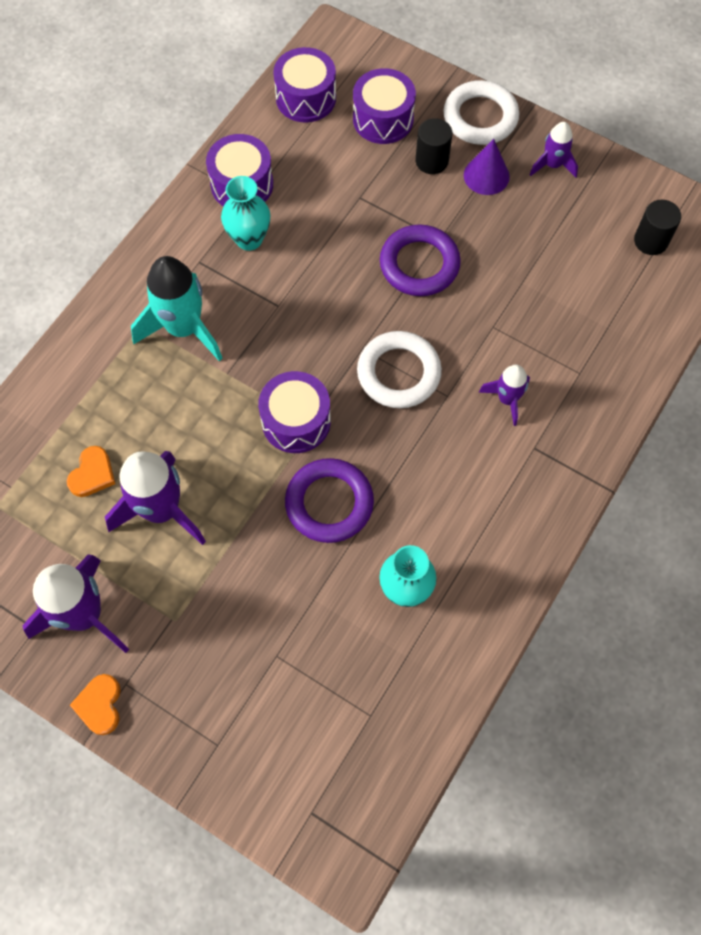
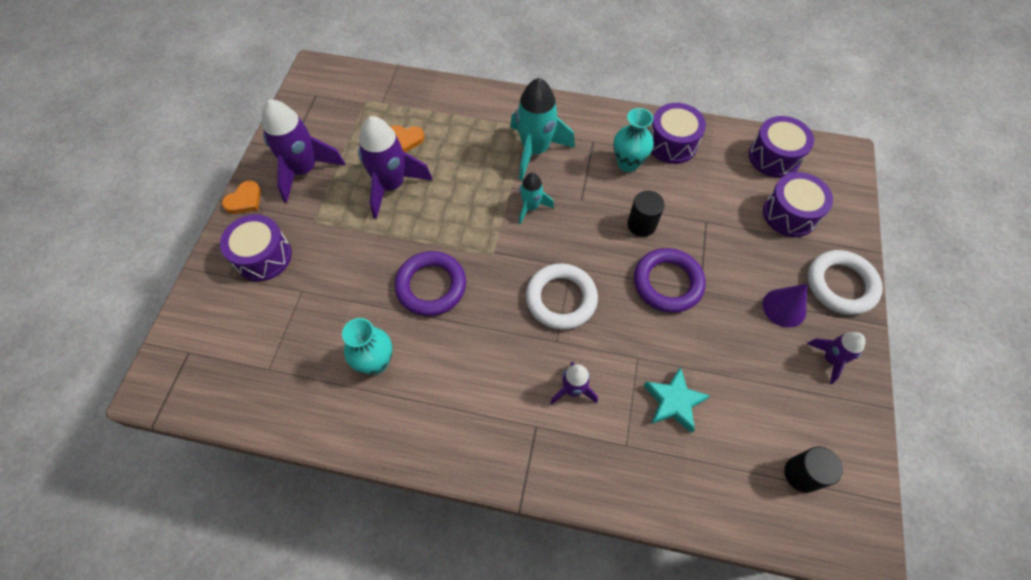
camera: 70 degrees right, 5 degrees down
(100, 705) = (245, 200): orange heart -> orange heart turned 150 degrees clockwise
(265, 361) = (531, 207): none -> turquoise rocket
(296, 421) = (490, 242): purple drum -> purple drum (263, 256)
(432, 161) = (772, 261): black cylinder -> black cylinder (641, 225)
(550, 314) = (674, 402): none -> turquoise star

